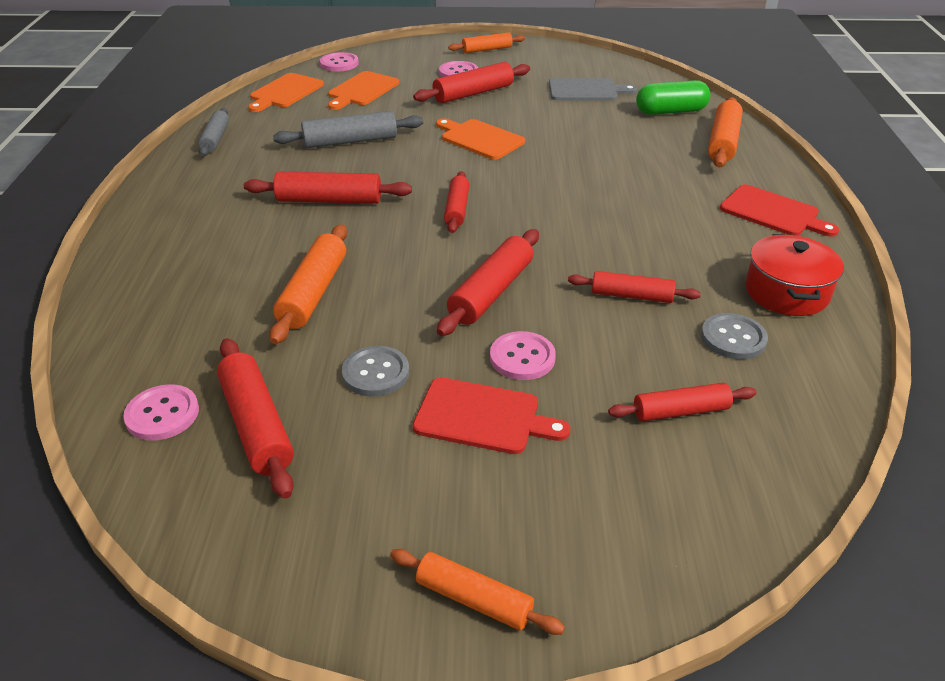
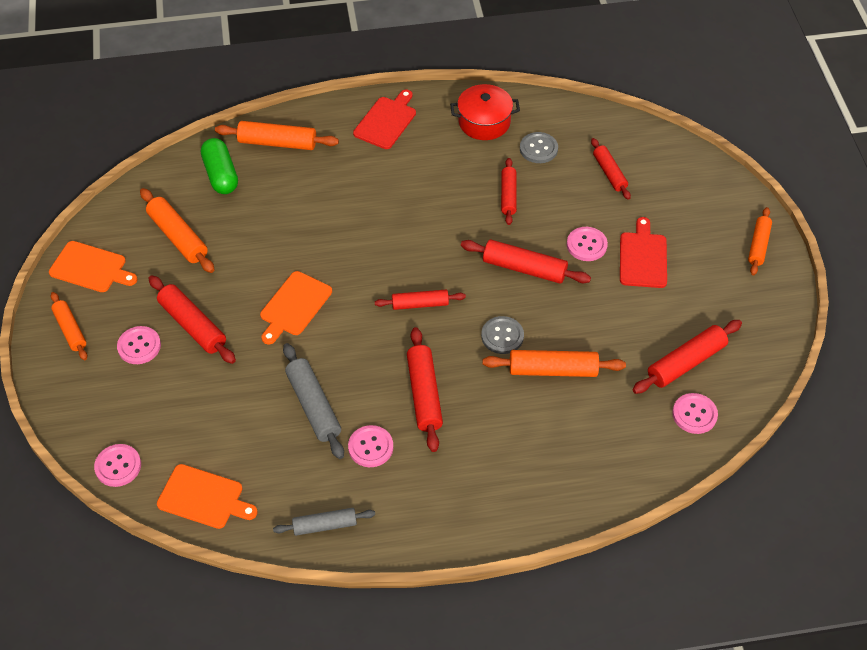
camera: 100 degrees left, 15 degrees up
(283, 166) = (370, 447): none -> pink button
(362, 90) = (192, 425): orange cutting board -> orange cutting board (91, 268)
(376, 373) = (623, 315): grey button -> grey button (502, 336)
(586, 90) = (178, 236): grey cutting board -> orange rolling pin

